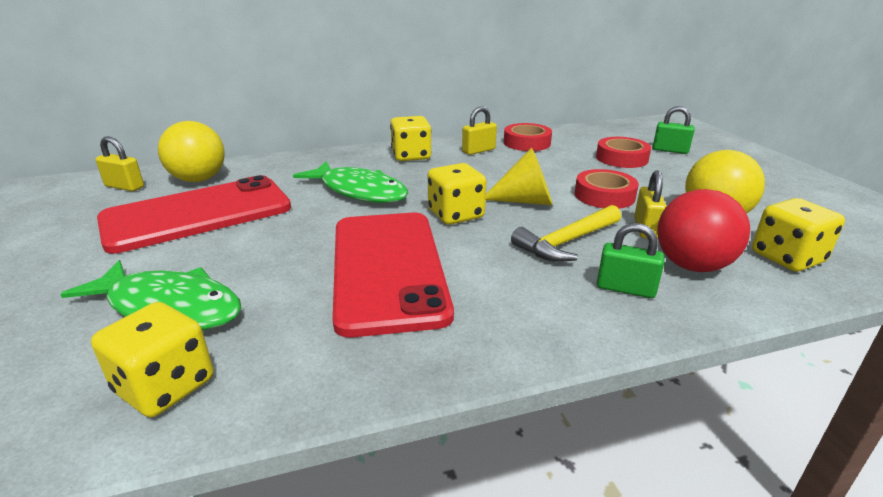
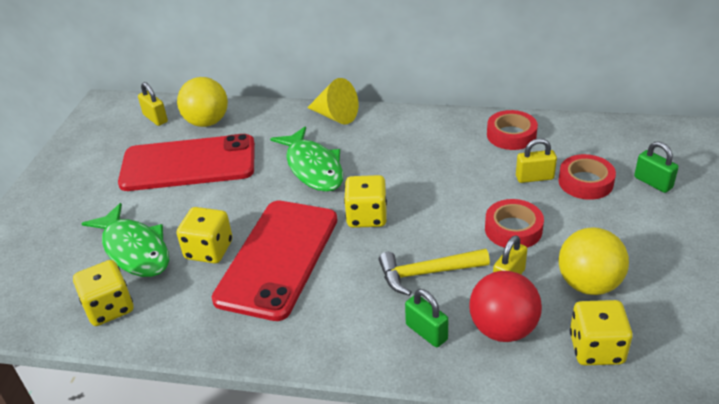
camera: 30 degrees right, 10 degrees up
(411, 156) = (387, 130): yellow dice -> yellow dice (209, 250)
(478, 150) = (454, 136): yellow padlock -> yellow padlock (534, 177)
(525, 201) = (437, 216): yellow cone -> yellow cone (335, 116)

